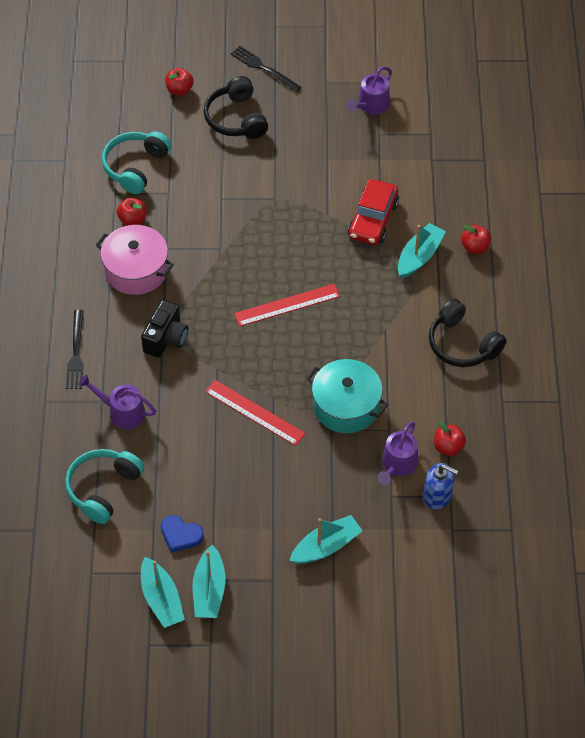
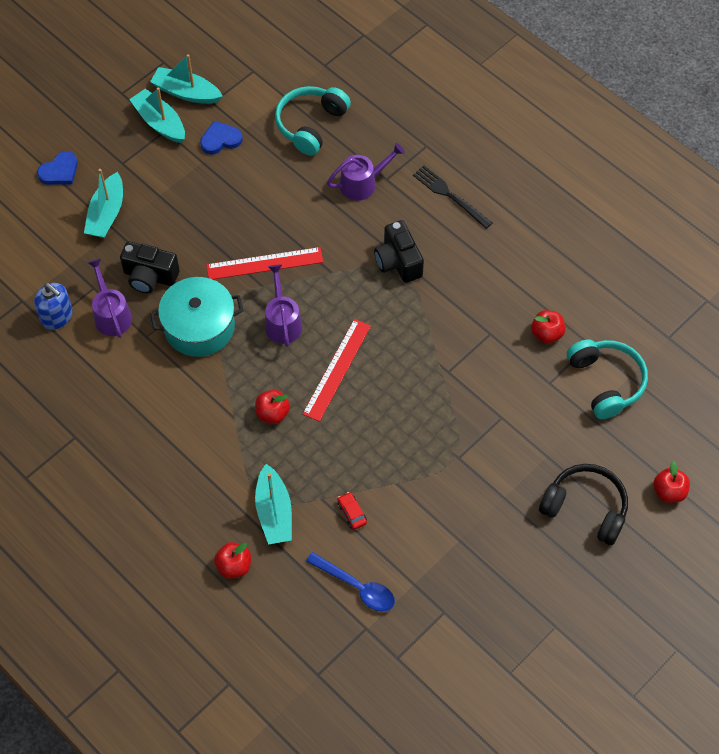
camera: 135 degrees right, 5 degrees up
(103, 489) = (311, 125): turquoise headphones -> turquoise headphones turned 135 degrees counterclockwise
(136, 270) = (489, 295): pink pot -> none
(264, 68) = (627, 587): black fork -> none
(326, 615) = (59, 171): none -> blue heart
(343, 470) = (150, 277): none -> black camera
(371, 105) = (485, 639): purple watering can -> purple watering can (282, 322)
(373, 220) = (352, 513): red car -> red car, size x0.42
(414, 182) = (356, 587): none -> blue spoon
(437, 496) = (57, 316): blue soap dispenser -> blue soap dispenser turned 120 degrees counterclockwise
(448, 447) = (84, 361): red apple -> red apple (272, 413)
(462, 344) = (156, 460): black headphones -> none

